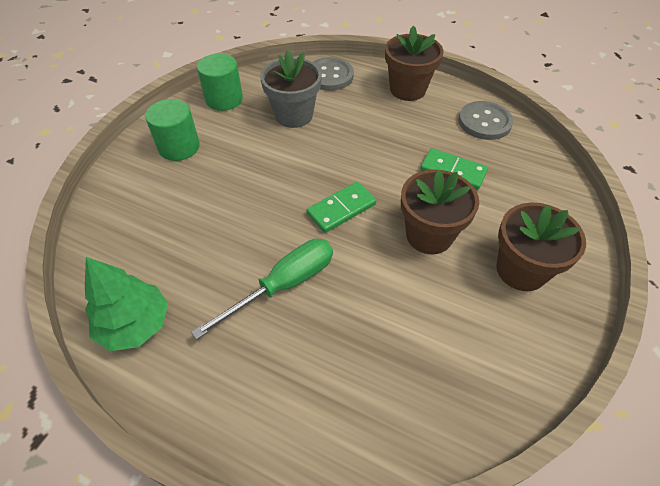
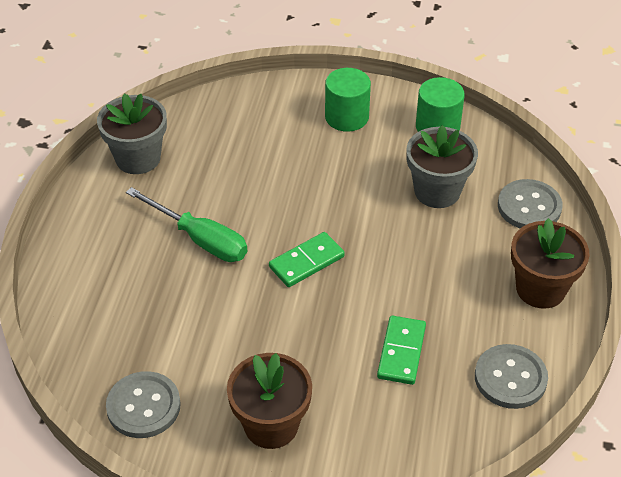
camera: 75 degrees right, 5 degrees down
(135, 325) = (138, 158): green tree -> grey flower pot
(341, 209) = (306, 262): green domino -> green domino turned 75 degrees counterclockwise
(429, 235) = (294, 340): brown flower pot -> none
(494, 374) = (143, 406): none -> grey button

